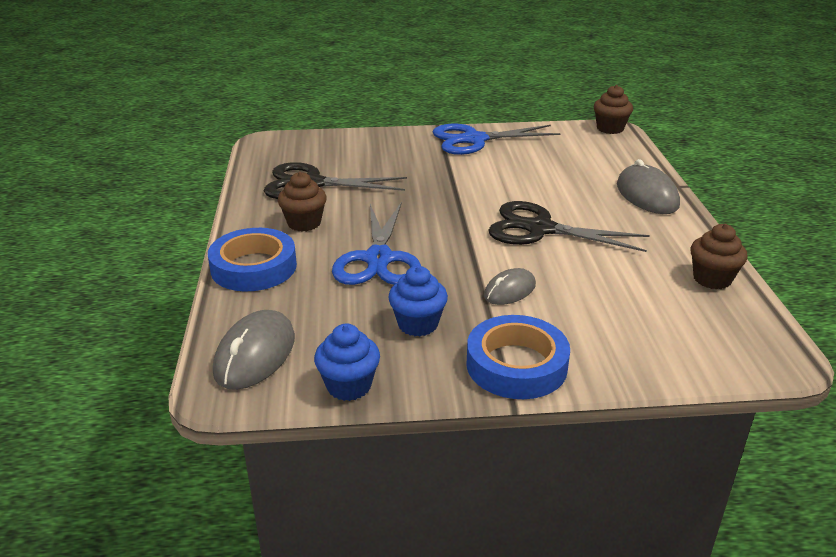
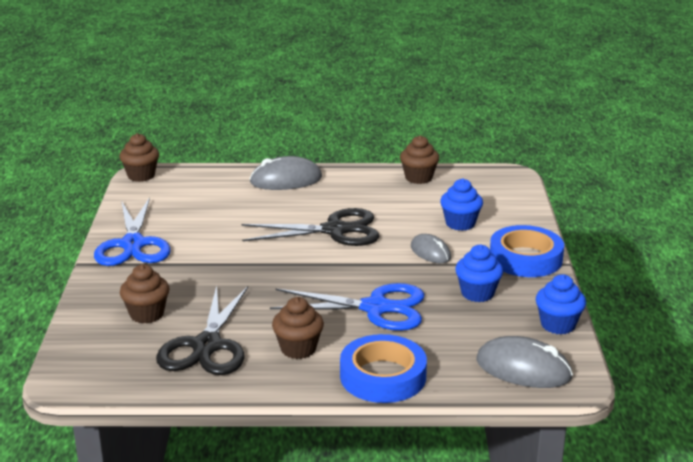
camera: 85 degrees left, 5 degrees down
(359, 157) = (147, 314): none -> brown cupcake
(540, 229) = (335, 230): black scissors -> black scissors turned 120 degrees counterclockwise
(594, 312) = (460, 223): none -> blue cupcake

